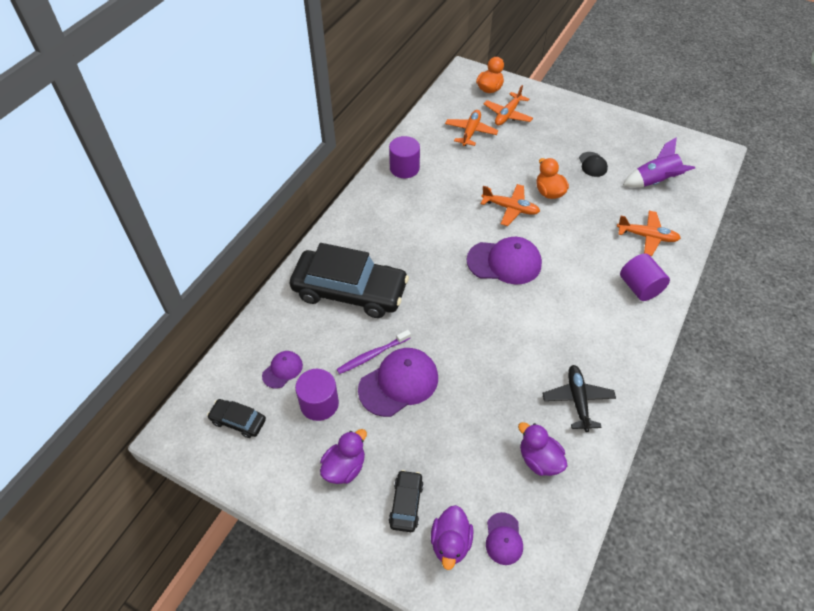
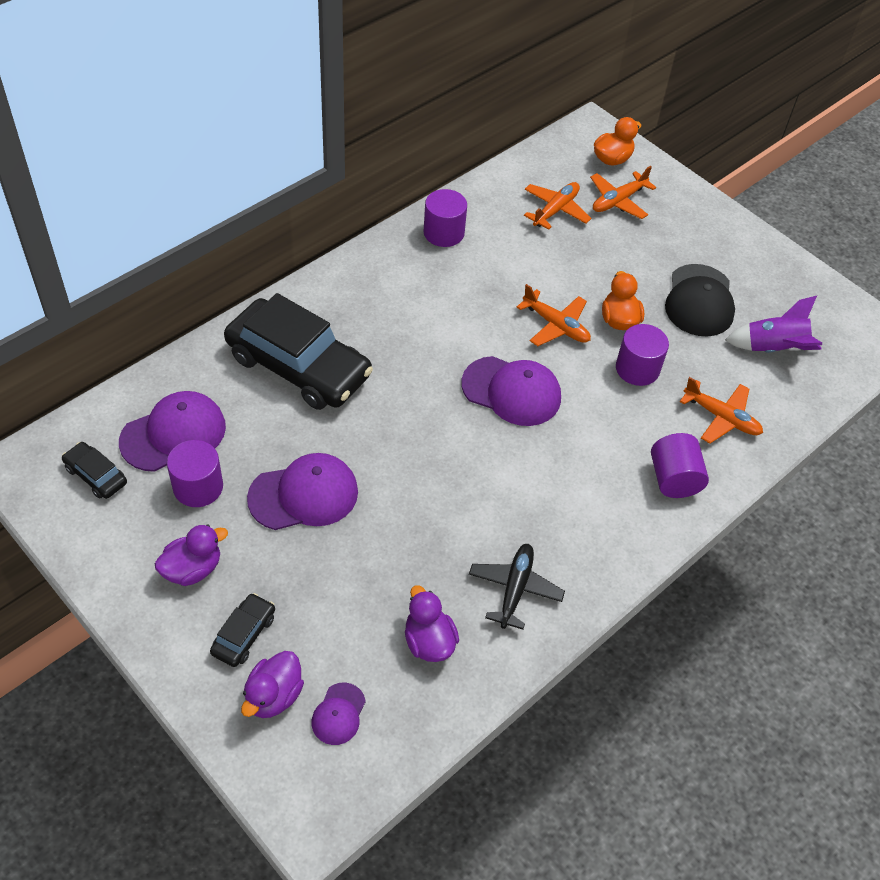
camera: 15 degrees right, 0 degrees up
(282, 370) = (174, 434): purple cap -> purple cap, size x1.90
(372, 355) = (288, 451): purple toothbrush -> none
(577, 221) = (637, 368): none -> purple cylinder
(592, 164) = (699, 301): black cap -> black cap, size x1.90

